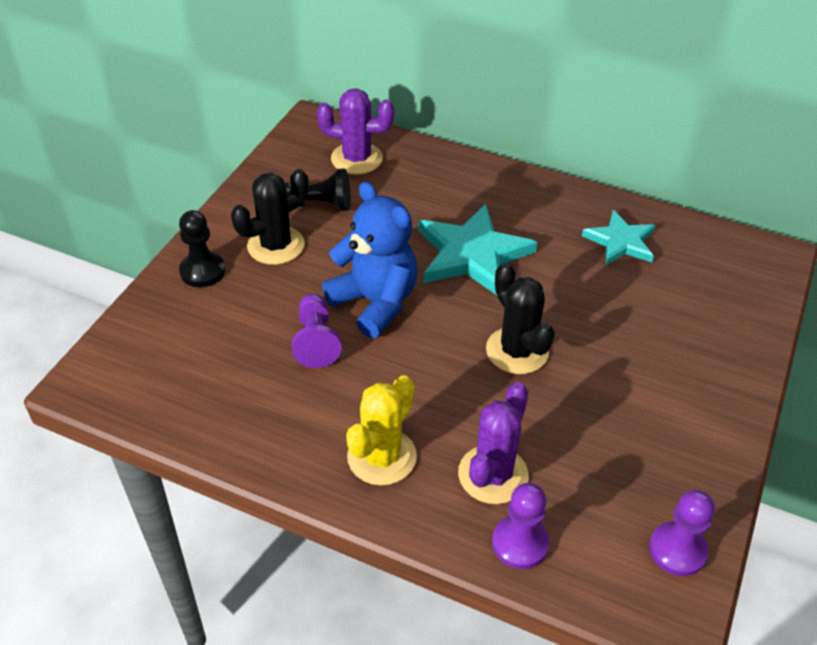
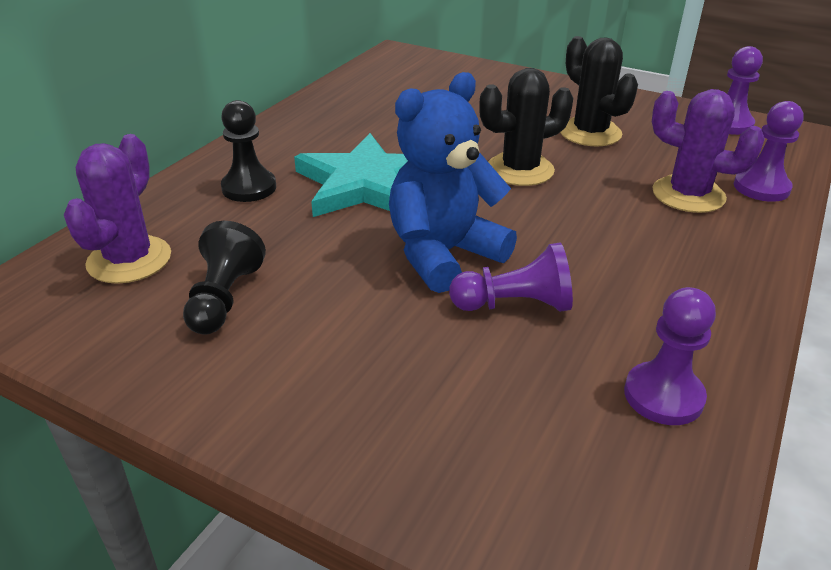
camera: 85 degrees left, 10 degrees down
(202, 271) = (353, 433): black pawn -> black pawn (249, 188)
(222, 410) = (663, 396): none -> purple pawn
(275, 245) = (308, 343): black cactus -> black cactus (590, 133)
(381, 457) = (692, 259): yellow cactus -> none
(621, 241) = (365, 106): turquoise star -> none

